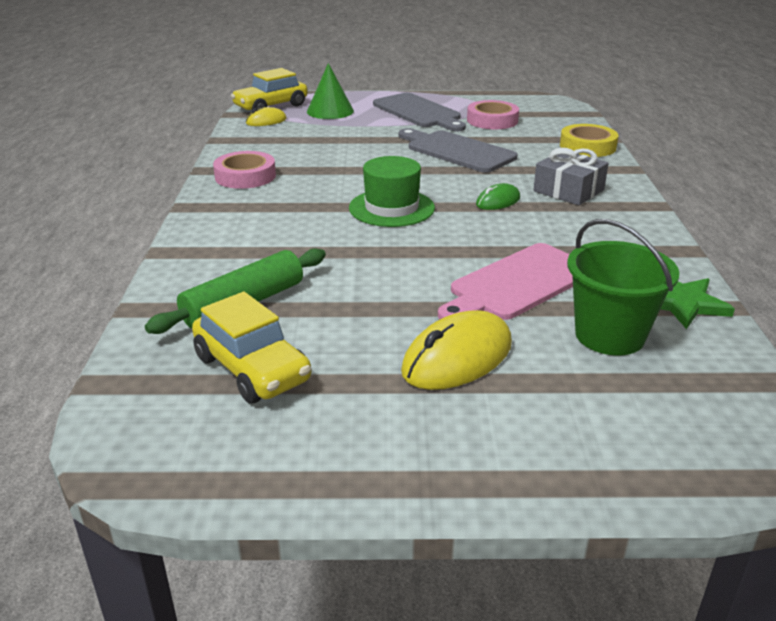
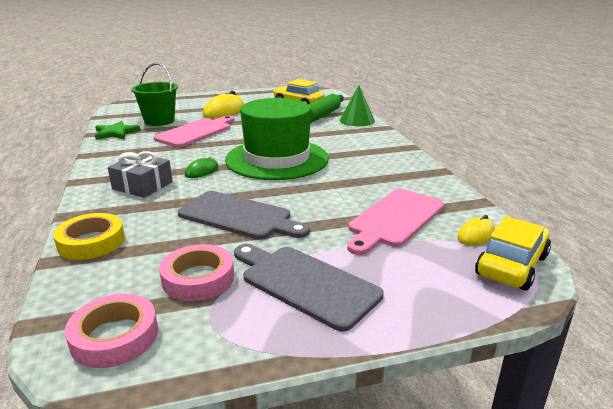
camera: 165 degrees right, 5 degrees down
(245, 176) = (402, 169): pink tape -> pink tape (114, 336)
(317, 135) = (394, 219): none -> pink cutting board
(330, 111) = (425, 267): green cone -> green cone (357, 120)
(391, 208) = (277, 159): green hat -> green hat, size x1.73

